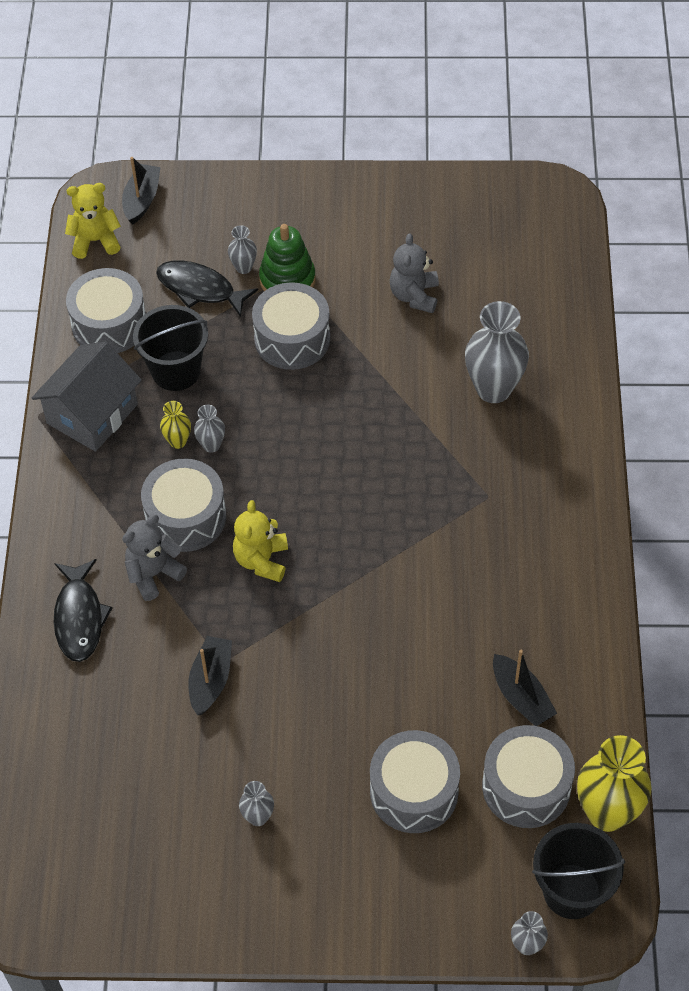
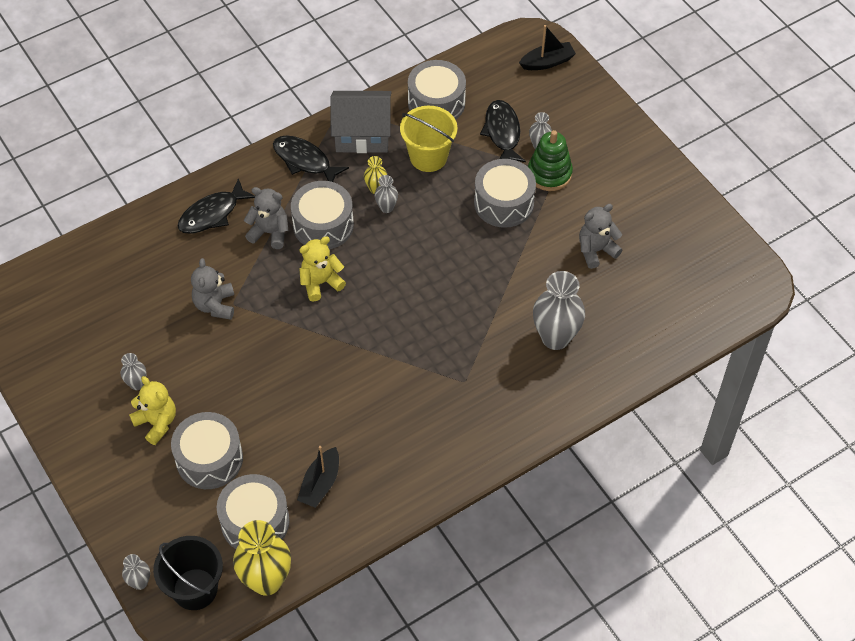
camera: 55 degrees right, 0 degrees up
(82, 487) = (305, 161): none -> black fish
(95, 241) = (494, 58): yellow teddy bear -> yellow teddy bear (157, 423)
(176, 371) = (428, 157): black bucket -> yellow bucket
(210, 680) = (215, 305): black boat -> grey teddy bear

